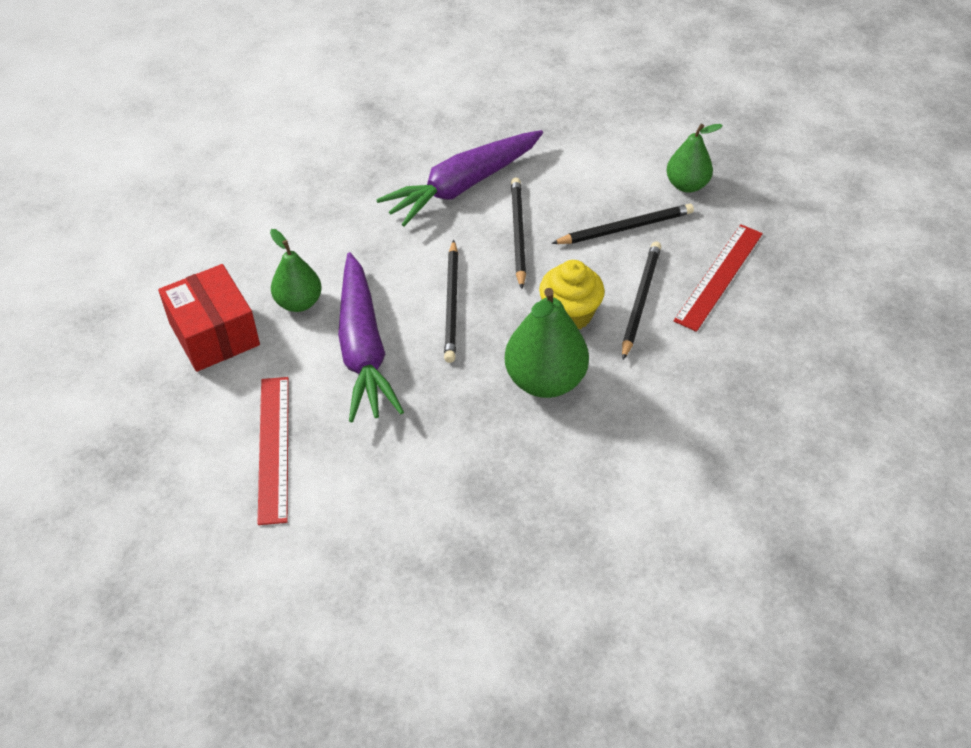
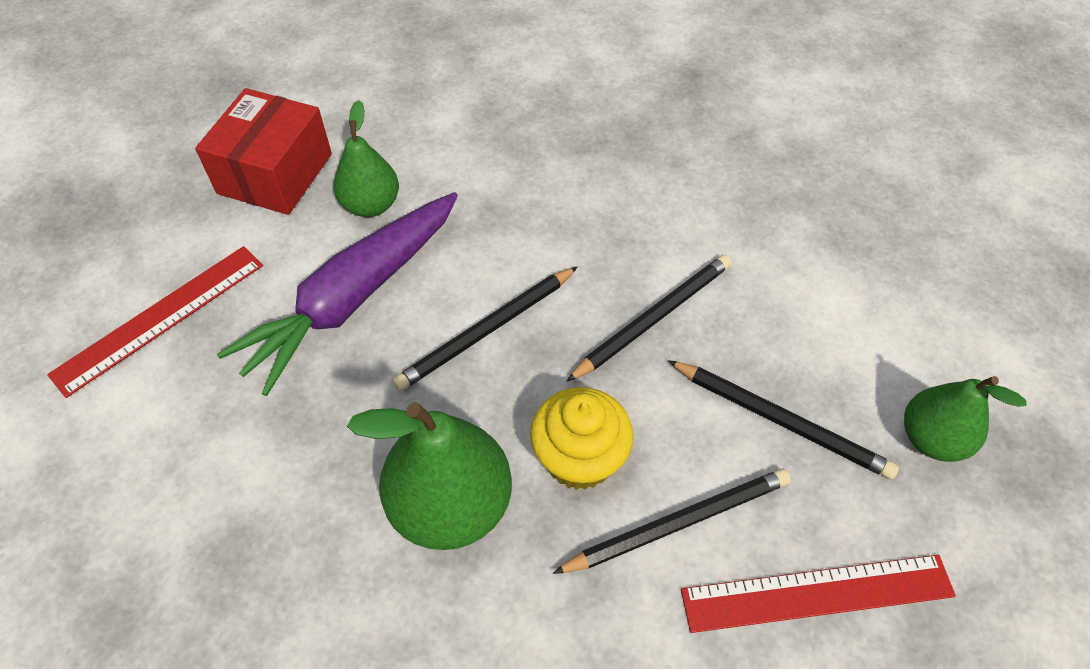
camera: 50 degrees right, 5 degrees up
(462, 186) = (668, 221): purple carrot -> none

